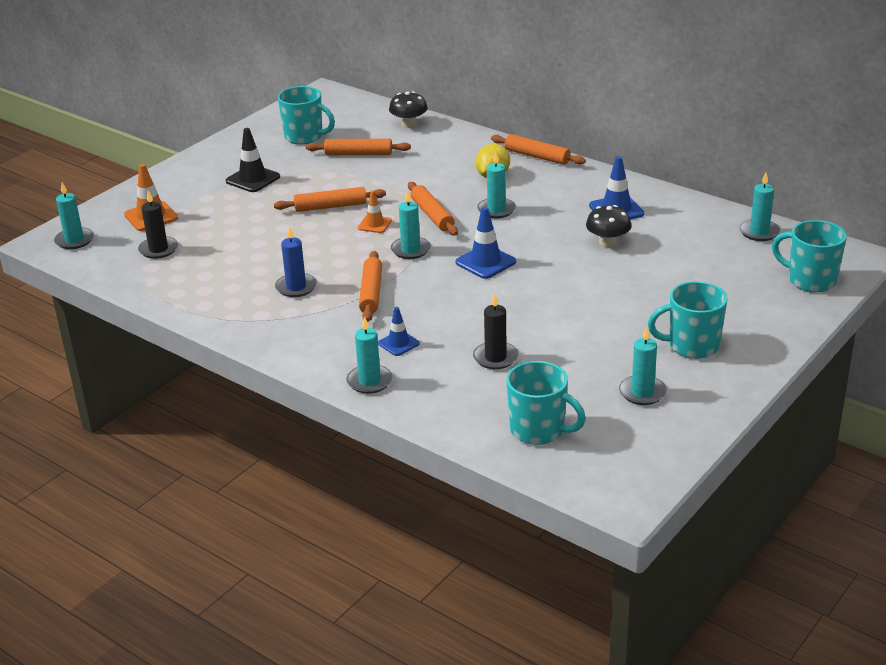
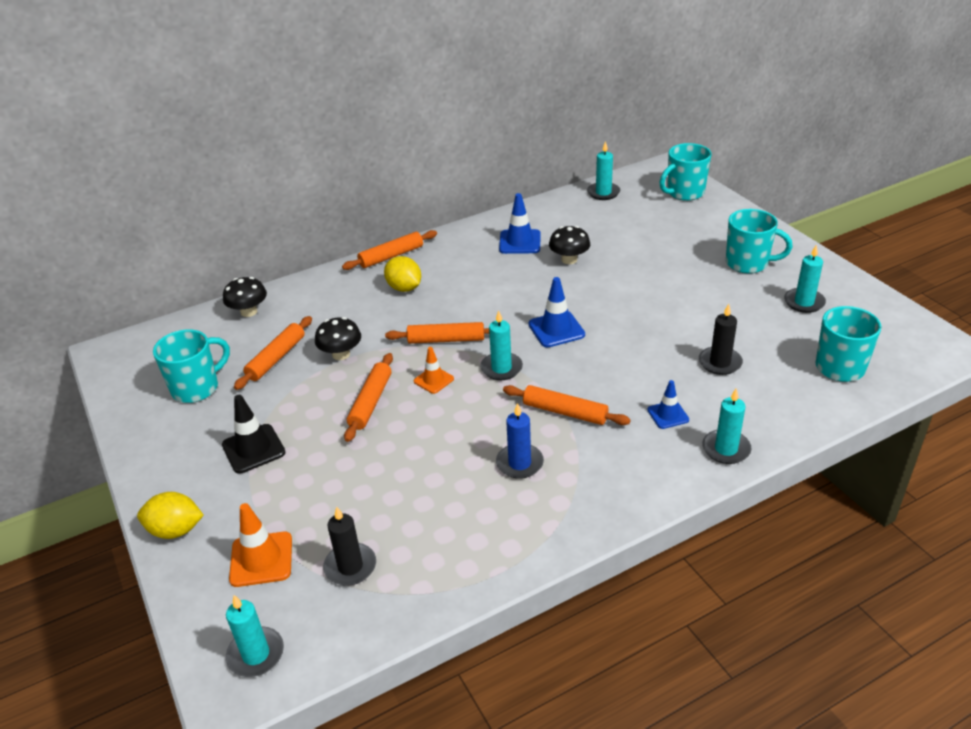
camera: 65 degrees left, 5 degrees up
(163, 180) = (176, 530): none -> yellow lemon
(381, 177) = (341, 354): none -> black mushroom
(496, 210) = (468, 301): turquoise candle -> none
(692, 346) = (748, 263): turquoise mug -> turquoise mug turned 90 degrees counterclockwise

